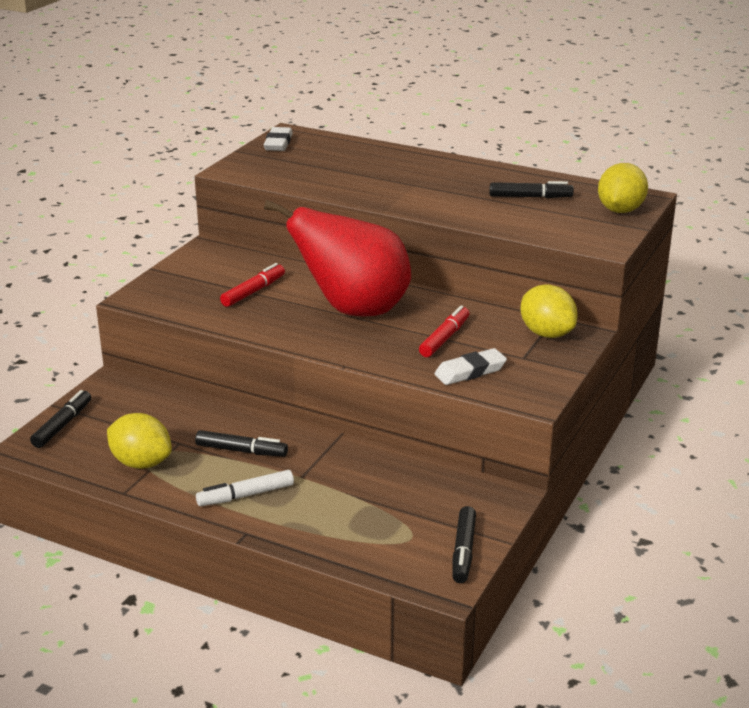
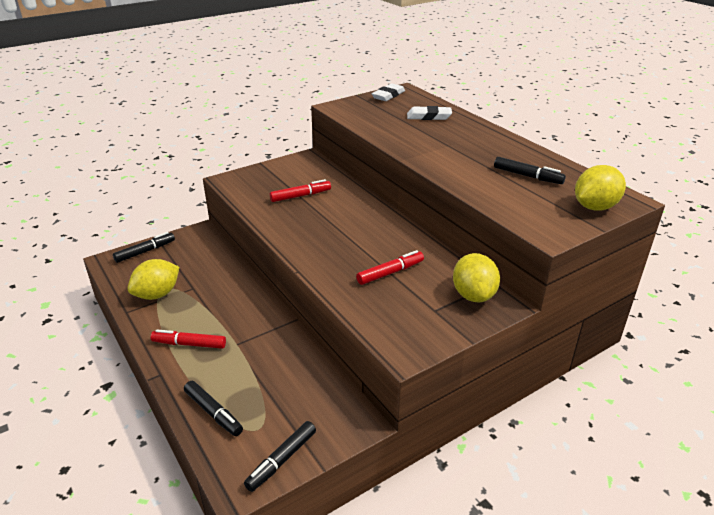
camera: 30 degrees right, 5 degrees up
(141, 463) = (157, 294): yellow lemon -> yellow lemon turned 75 degrees clockwise
(241, 451) = (221, 308): black marker -> black marker (213, 412)
(245, 495) = (189, 344): white marker -> red marker
(353, 310) = (350, 229): red pear -> none
(470, 371) = (380, 308): white eraser -> white eraser (429, 116)

